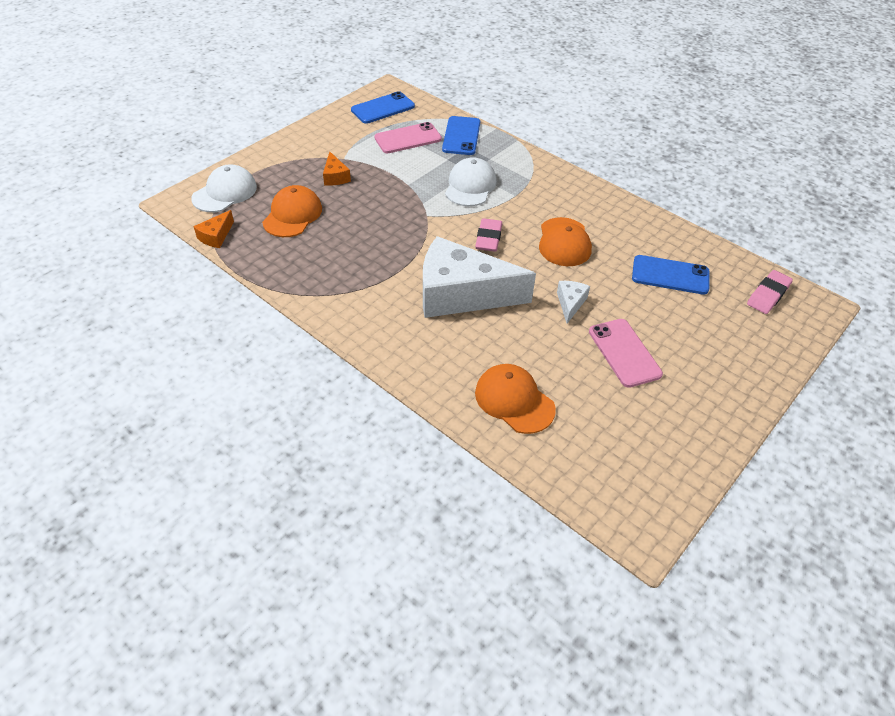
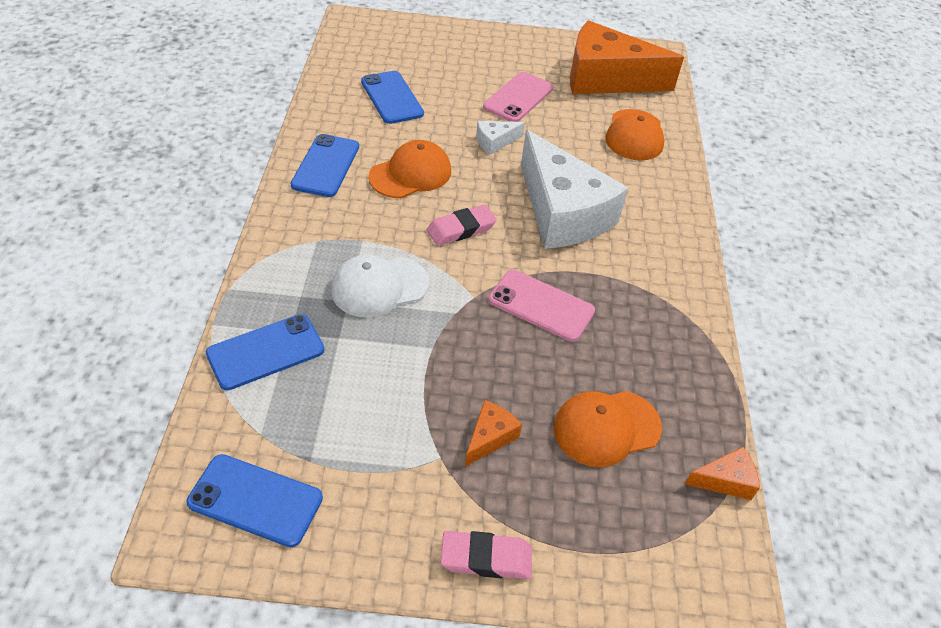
camera: 130 degrees left, 0 degrees up
(225, 192) = (651, 548): white cap -> none
(408, 138) = (322, 410): pink phone -> pink phone (541, 305)
(602, 209) = (326, 166): none -> blue phone
(617, 441) = (606, 79): none -> orange cheese
(768, 295) = (363, 44): pink eraser -> pink eraser (486, 558)

